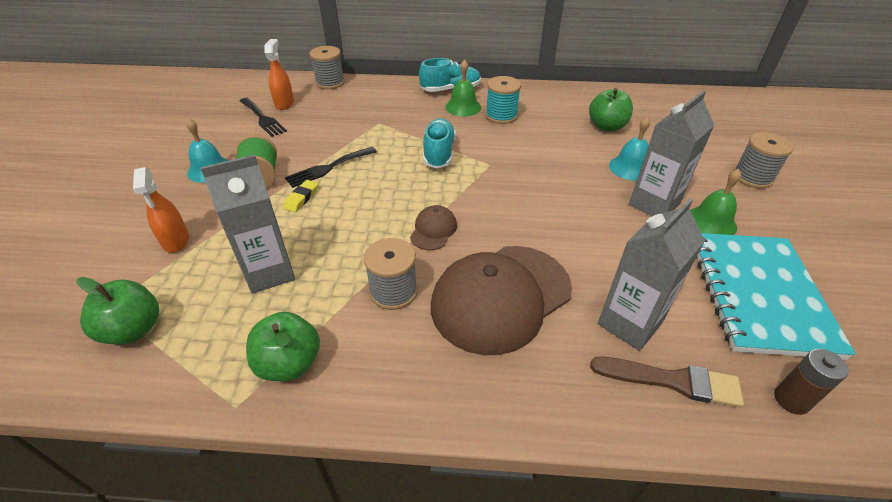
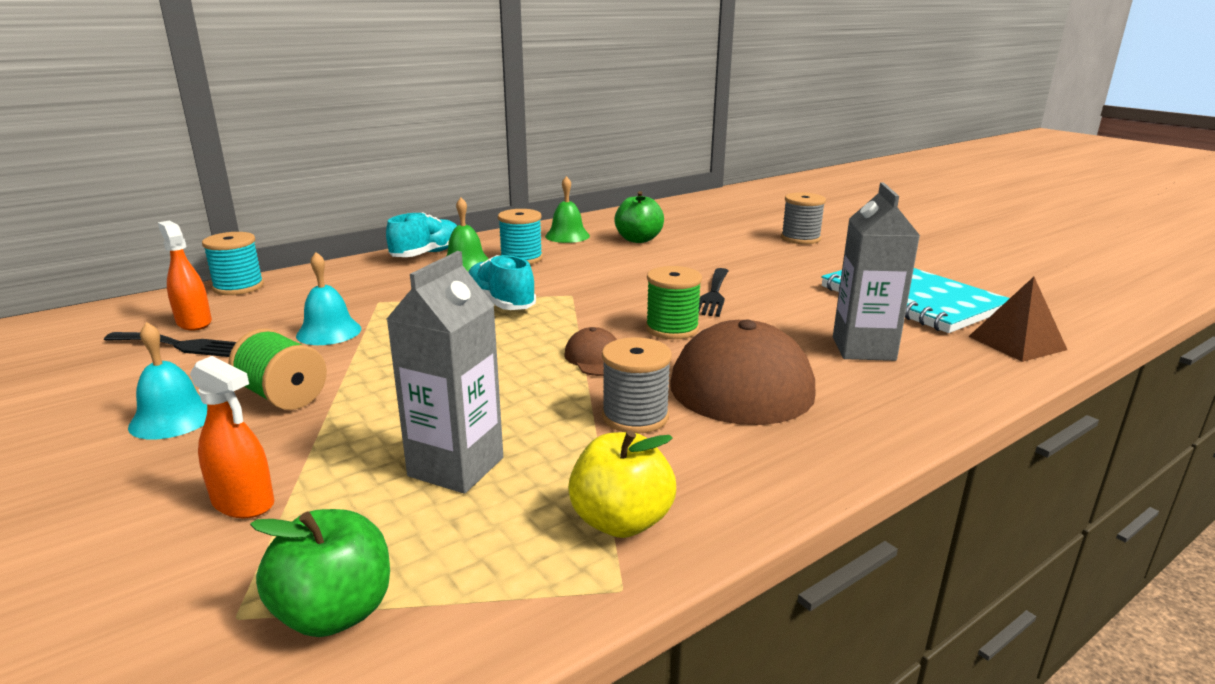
camera: 40 degrees left, 20 degrees down
(289, 363) = (621, 521): green apple -> yellow apple
(301, 198) = (383, 392): yellow eraser -> none
(328, 168) = (375, 356): black fork -> black fork (713, 294)
(330, 82) = (238, 287): grey spool -> turquoise spool
(513, 228) = (672, 329): none -> green spool
(630, 168) = (703, 259): turquoise bell -> turquoise bell (329, 332)
(654, 204) = (760, 275): grey carton -> none
(671, 381) = (942, 367): brown brush -> none
(711, 222) = (816, 271): green bell -> green bell (567, 236)
(791, 400) = (1016, 343): brown battery -> brown pyramid

